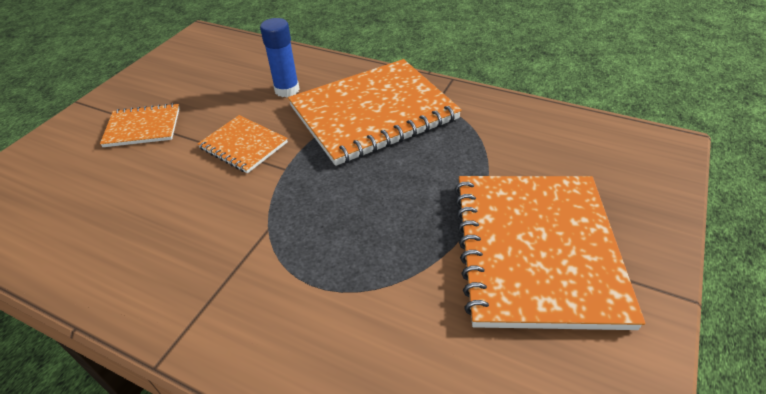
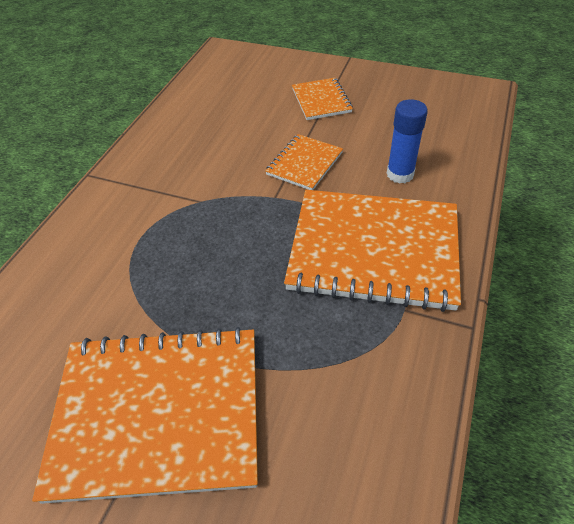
camera: 85 degrees right, 5 degrees up
(373, 113) = (373, 250): orange notebook -> orange notebook turned 45 degrees counterclockwise

